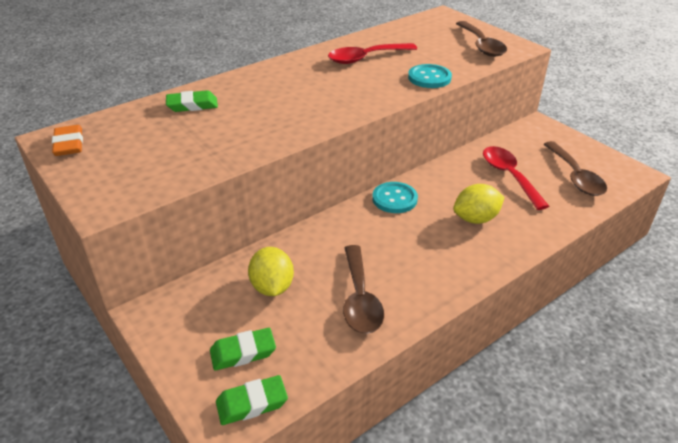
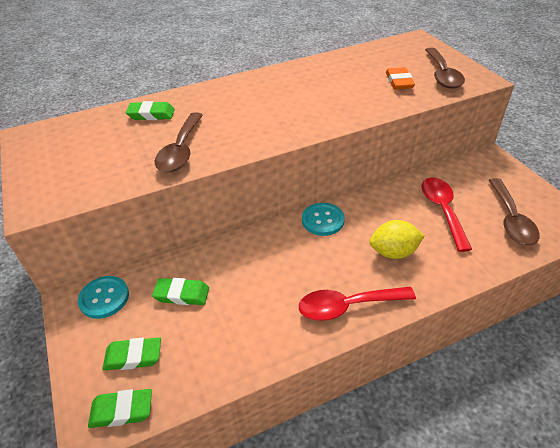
camera: 15 degrees right, 5 degrees up
(69, 144) = (36, 142): orange eraser -> orange eraser (399, 82)
(272, 287) = (182, 294): yellow lemon -> green eraser
(360, 298) = (254, 320): brown spoon -> brown spoon (181, 150)
(366, 58) = (324, 80): red spoon -> red spoon (348, 306)
(429, 78) = (376, 106): turquoise button -> turquoise button (104, 298)

